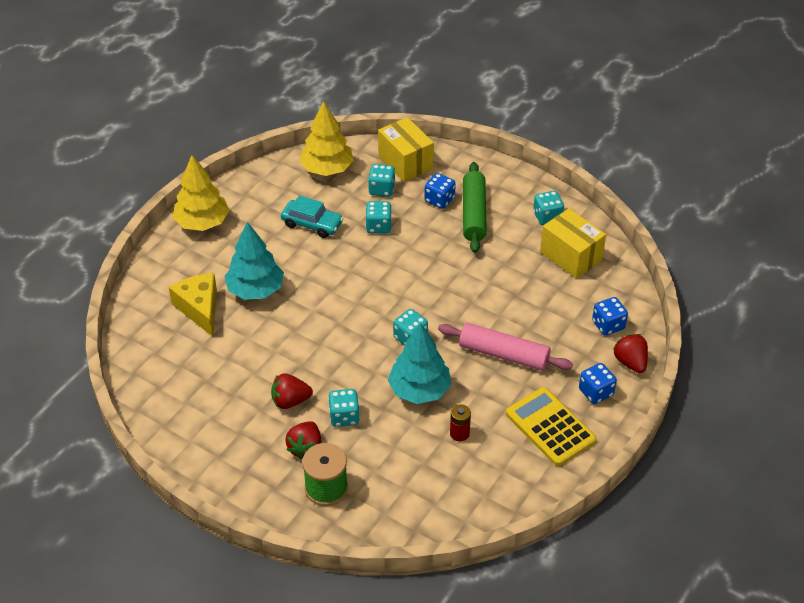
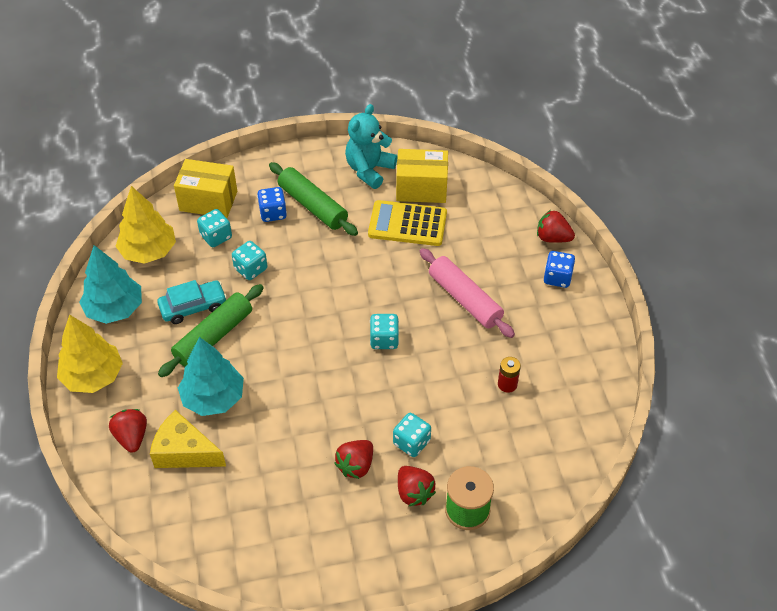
camera: 45 degrees left, 5 degrees up
(181, 276) = (132, 437): none -> red strawberry
(302, 252) = (213, 336): none -> green rolling pin
(419, 390) = (440, 375): turquoise tree -> turquoise tree (115, 309)
(503, 354) = (465, 299): pink rolling pin -> pink rolling pin turned 75 degrees clockwise
(547, 217) = (369, 170): turquoise dice -> turquoise teddy bear
(550, 427) = (559, 328): yellow calculator -> yellow calculator (407, 224)
(608, 325) = (507, 222): blue dice -> none

